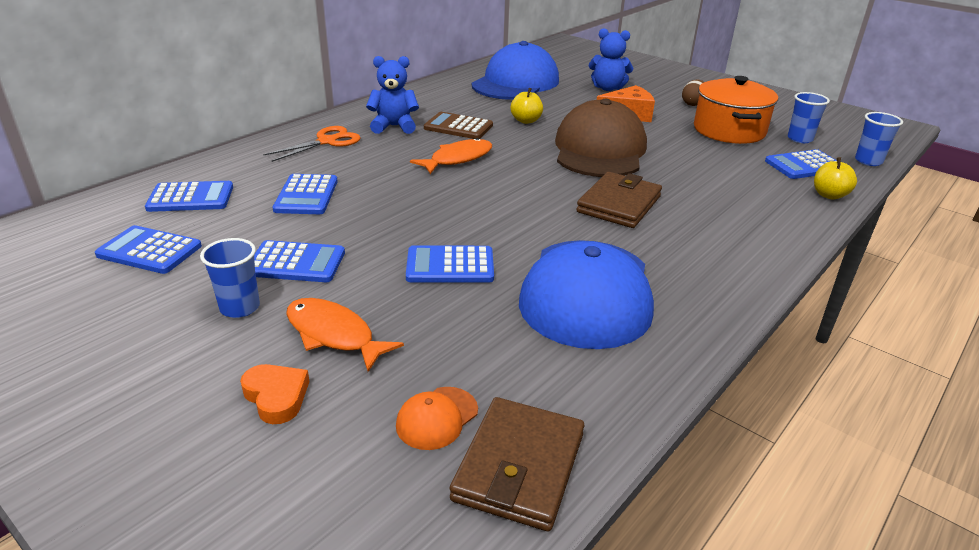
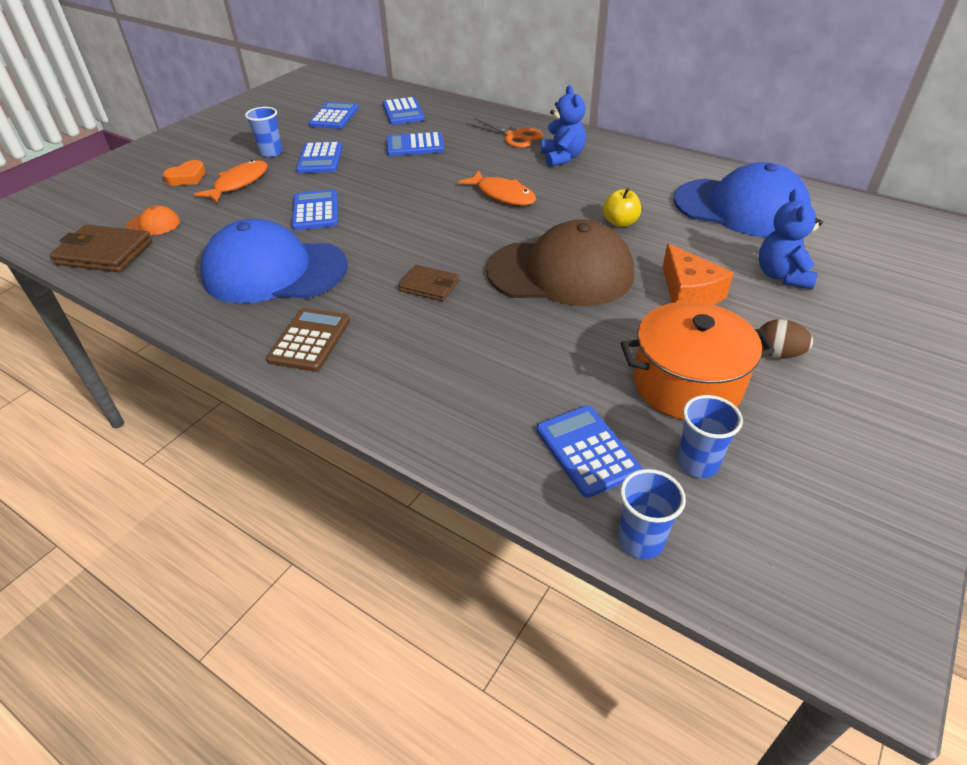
camera: 85 degrees right, 10 degrees up
(437, 418) = (153, 224): orange cap -> orange cap turned 150 degrees clockwise
(458, 127) = (579, 187): brown calculator -> brown calculator (310, 340)
(619, 204) = (429, 286): brown wallet -> brown wallet, size x0.61
(829, 195) = (492, 461): yellow apple -> none

